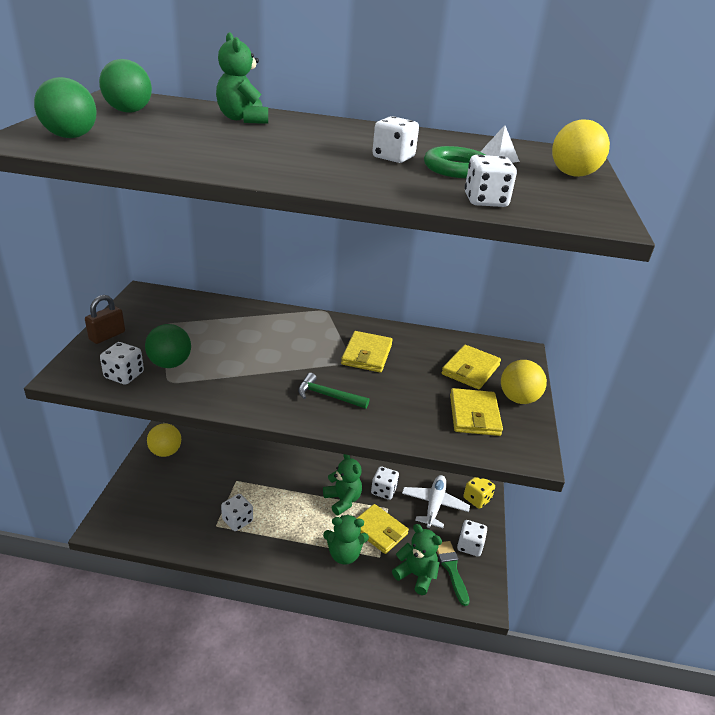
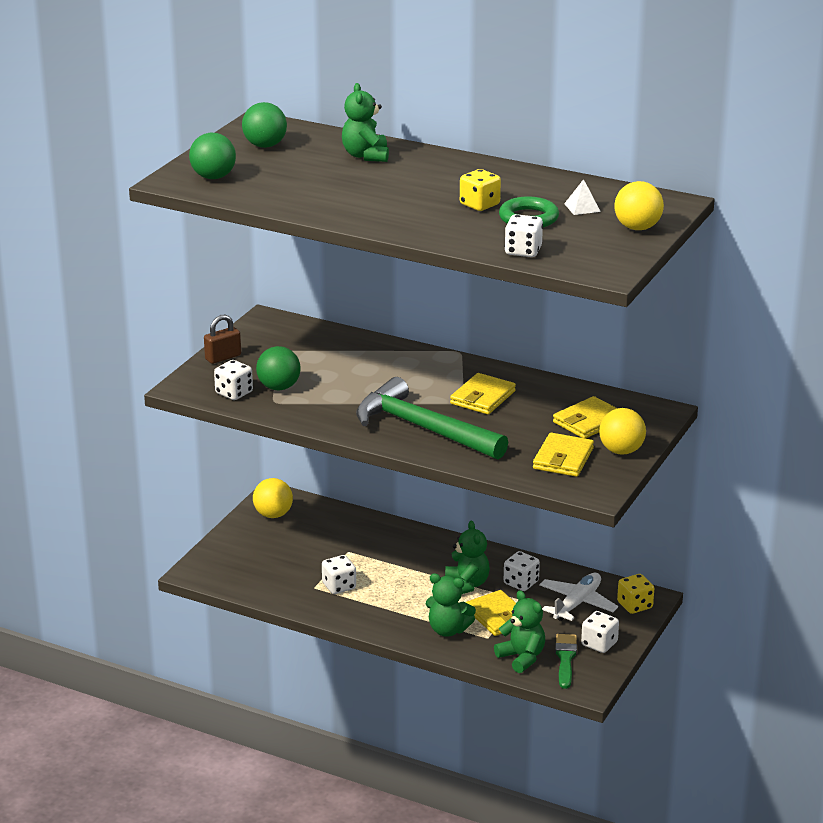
camera: 20 degrees right, 5 degrees down
(328, 396) = (423, 428): green hammer -> green hammer, size x2.26
(393, 158) = (479, 205): white dice -> yellow dice

